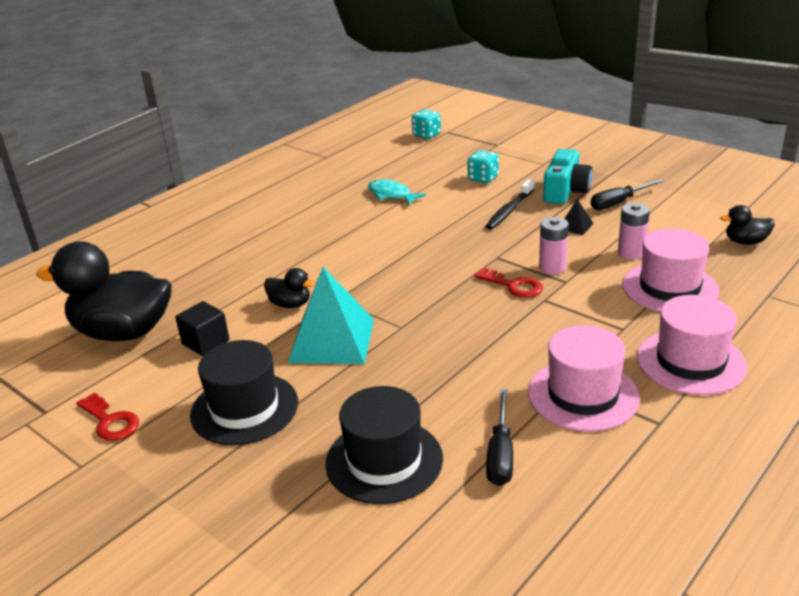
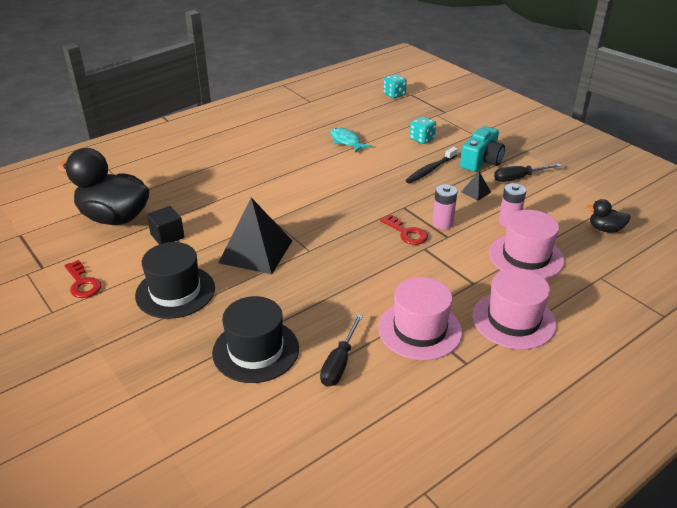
camera: 10 degrees right, 5 degrees up
(290, 304) = (237, 218): black duck -> none
(332, 340) = (256, 251): turquoise pyramid -> black pyramid

